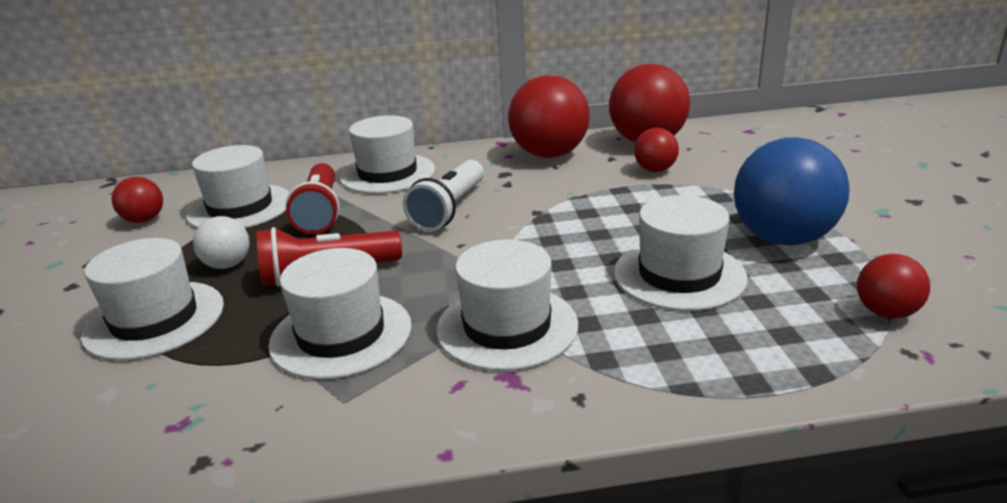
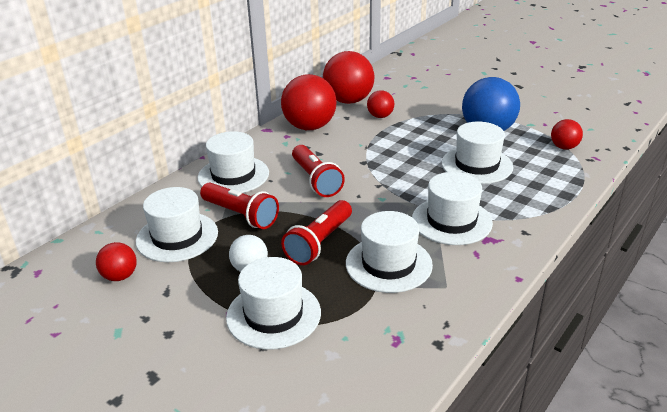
camera: 45 degrees left, 5 degrees up
(449, 209) = (315, 180): white flashlight -> red flashlight

